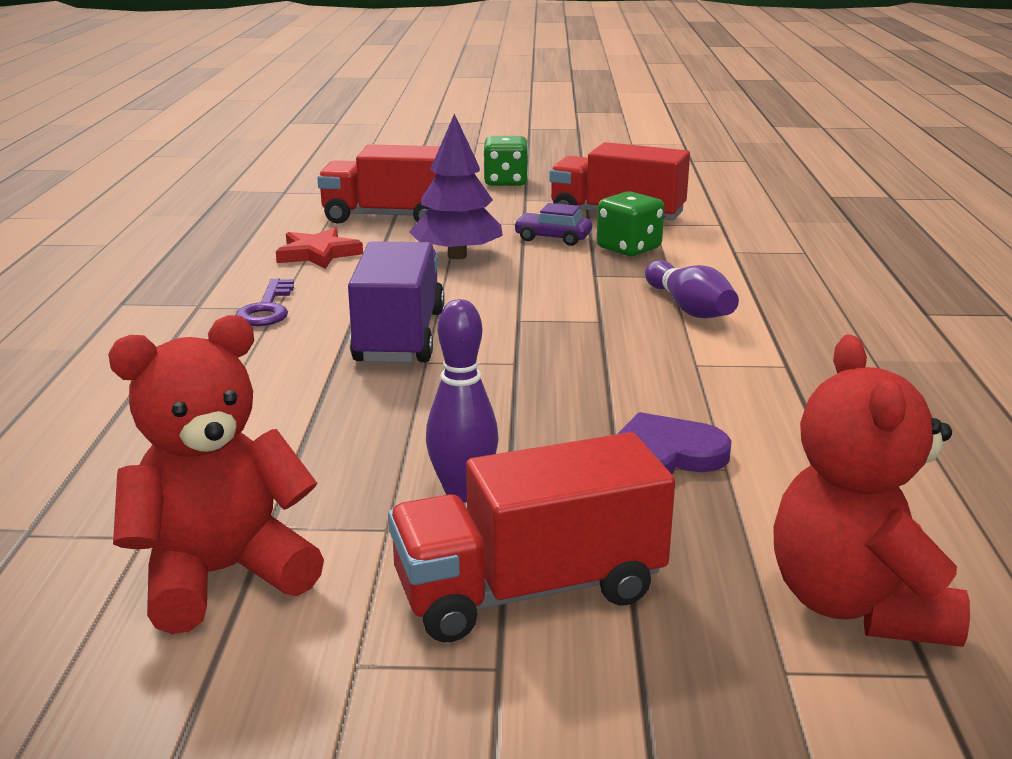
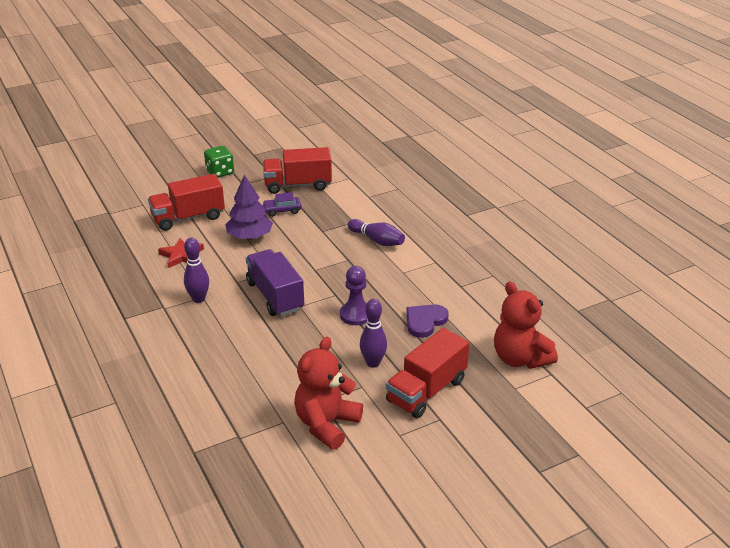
camera: 30 degrees left, 10 degrees up
(267, 309) = (198, 299): purple key -> purple bowling pin
(521, 403) = (356, 315): none -> purple pawn
(629, 249) = (322, 208): green dice -> none

